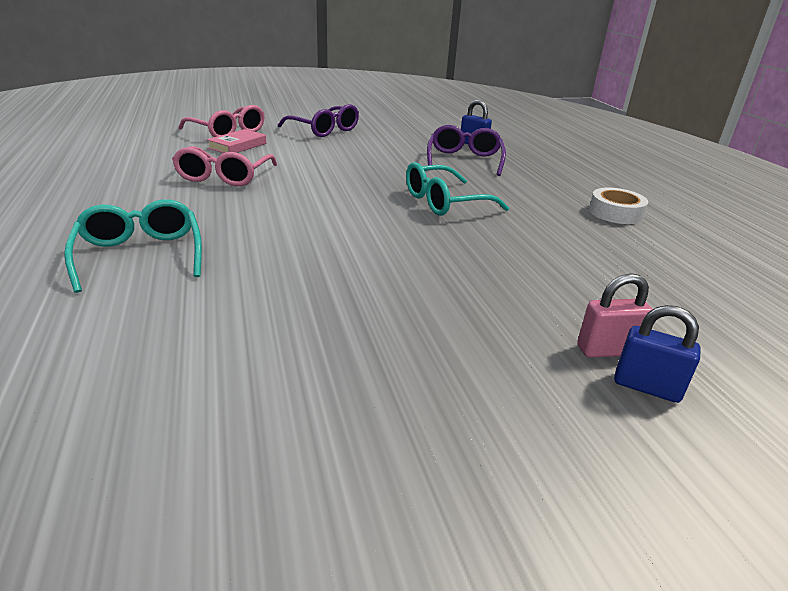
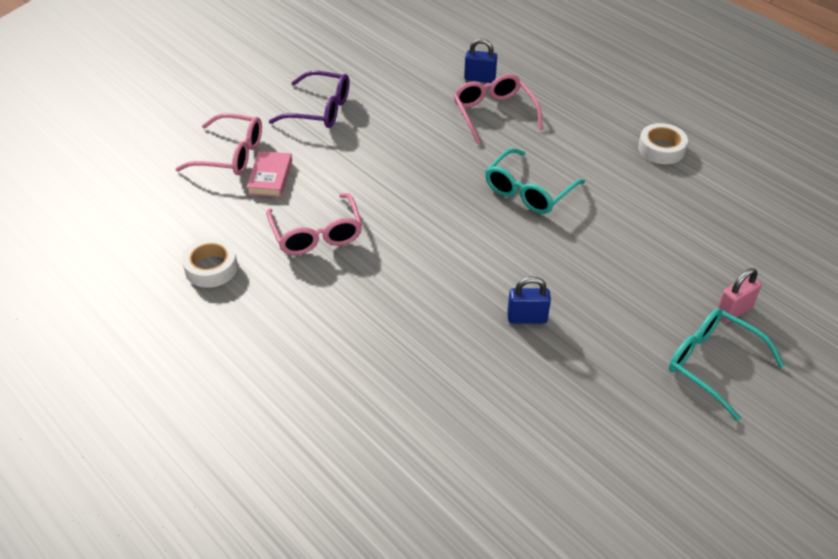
camera: 25 degrees left, 15 degrees up
(117, 170) = (211, 268): none -> white tape
(140, 255) = (374, 363): turquoise glasses -> turquoise glasses (713, 364)
(464, 160) = (494, 113): purple glasses -> pink glasses
(646, 387) = (768, 331): blue padlock -> blue padlock (527, 318)

